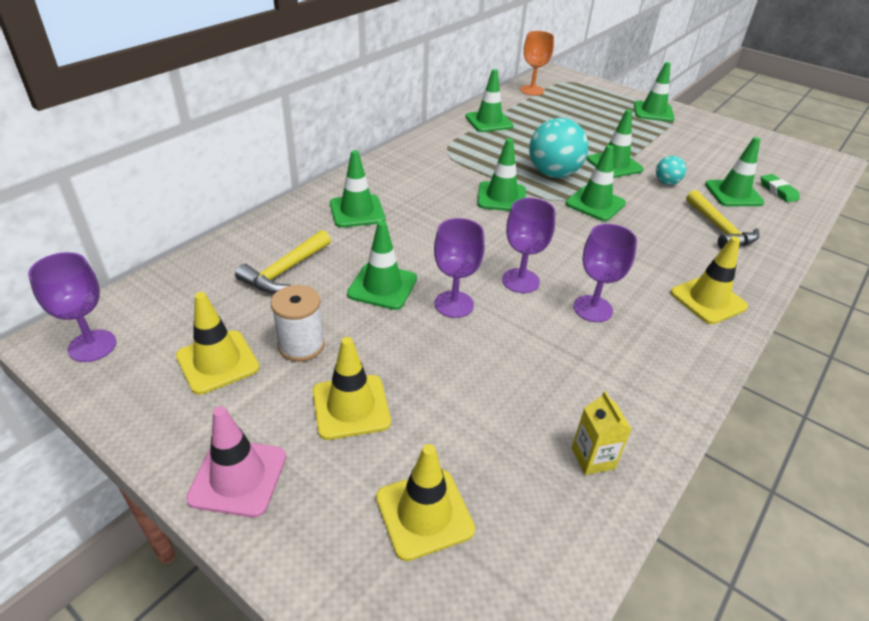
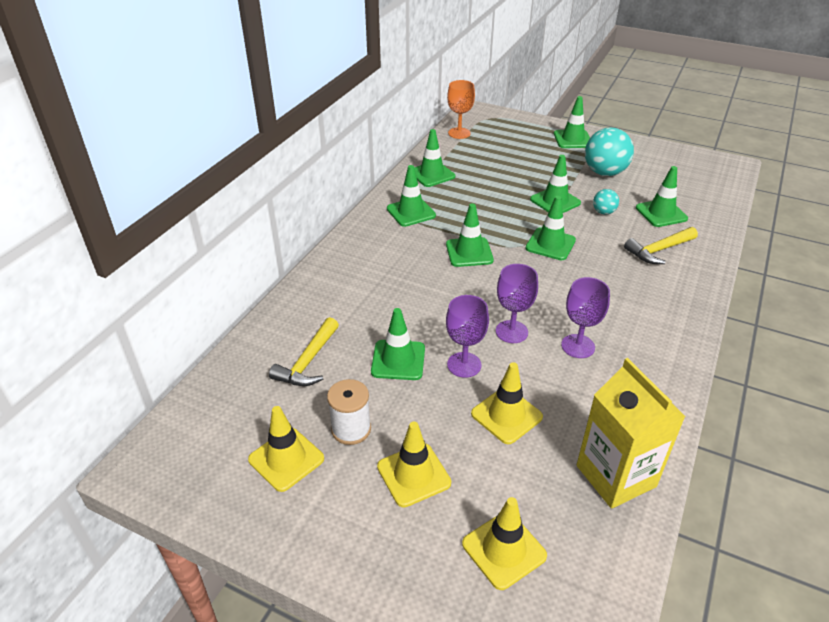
camera: 10 degrees left, 0 degrees up
(92, 346) = (169, 467): purple goblet -> none
(238, 477) = (347, 554): pink traffic cone -> none
(357, 211) = (348, 290): green traffic cone -> green traffic cone (411, 212)
(553, 174) = (506, 220): turquoise ball -> turquoise ball (604, 172)
(593, 458) = (615, 476): yellow carton -> yellow carton, size x2.14
(708, 300) = (666, 319): yellow traffic cone -> yellow traffic cone (506, 415)
(720, 229) = (658, 250): yellow hammer -> yellow hammer turned 90 degrees clockwise
(778, 191) = (696, 204): green eraser -> none

